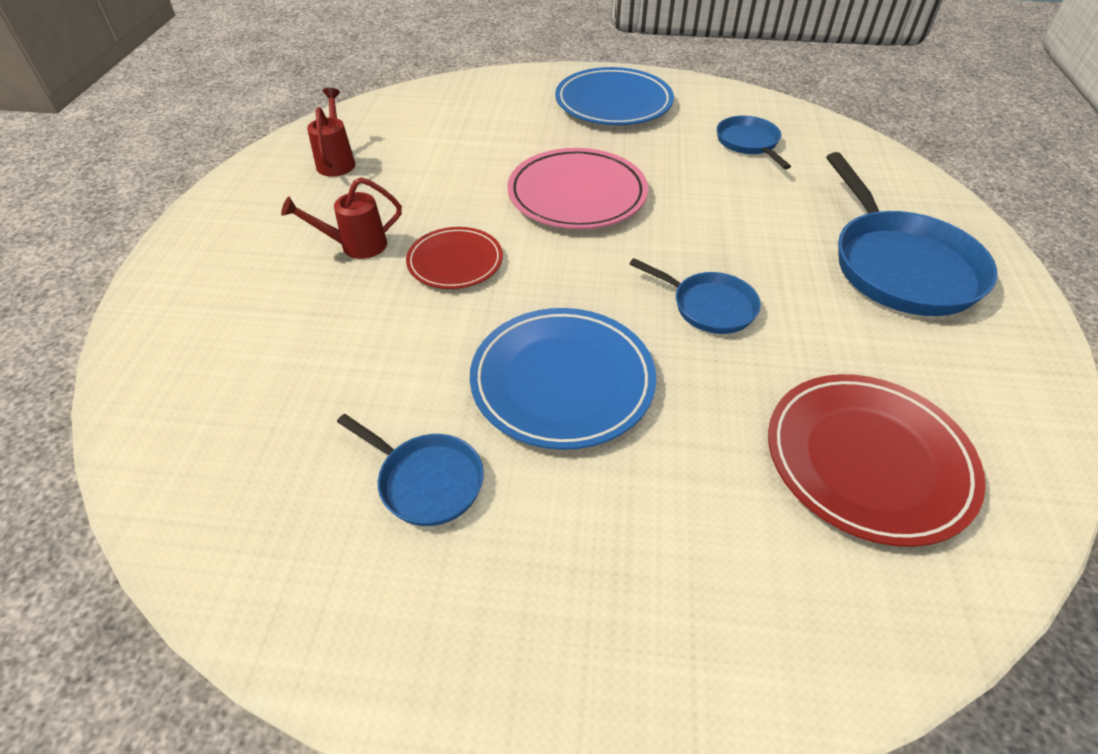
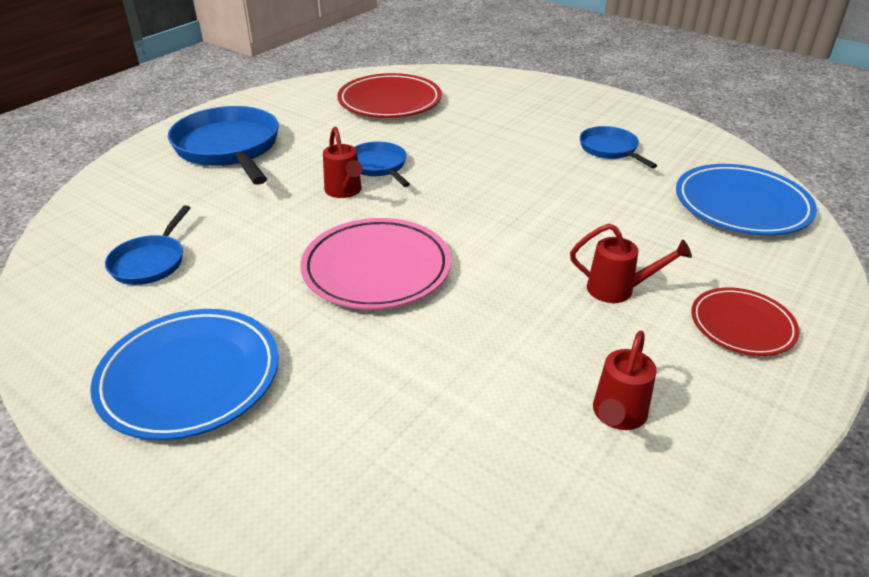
camera: 150 degrees left, 10 degrees down
(455, 262) = (533, 247): red plate -> red plate (742, 325)
(562, 381) = (508, 162): blue plate -> blue plate (741, 205)
(698, 257) = (345, 192): none -> red watering can
(899, 265) = (229, 148): blue pan -> blue pan turned 45 degrees counterclockwise

